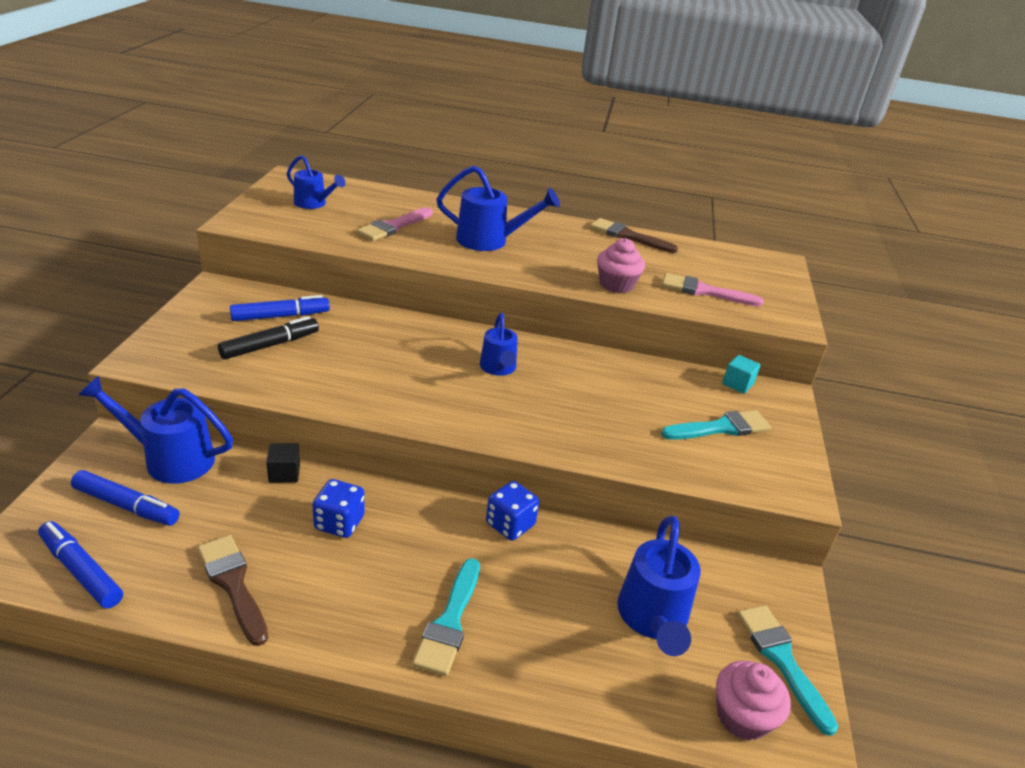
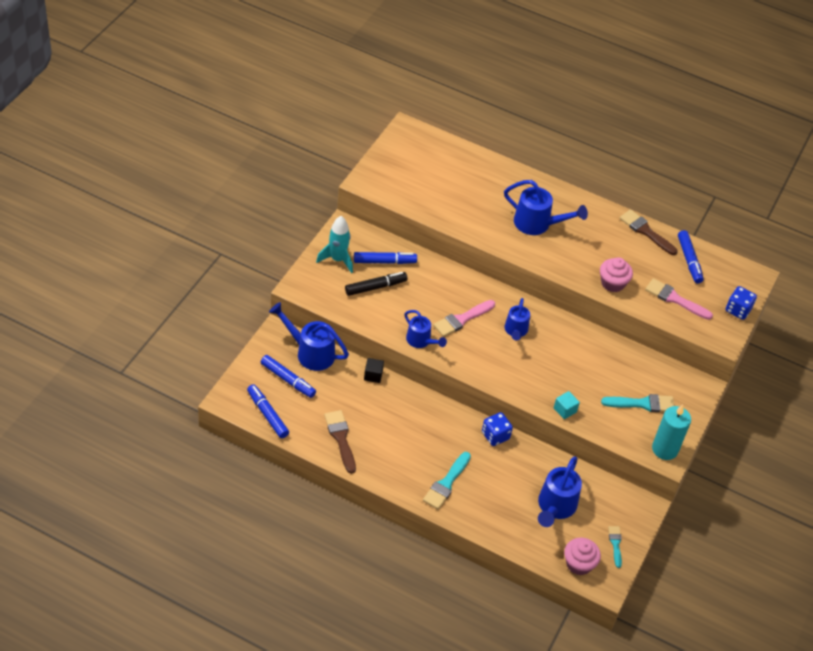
camera: 15 degrees right, 15 degrees up
(205, 321) = (337, 259): none -> turquoise rocket
(313, 204) = (419, 166): blue watering can -> blue watering can (421, 341)
(339, 523) = (399, 414): blue dice -> blue dice (738, 310)
(394, 226) = (472, 199): pink brush -> pink brush (462, 319)
(696, 255) = (689, 260): none -> blue marker
(738, 384) = (674, 372): turquoise cube -> turquoise cube (565, 410)
(782, 660) = (615, 544): turquoise brush -> turquoise brush, size x0.61
(789, 482) = (664, 449): none -> turquoise candle

